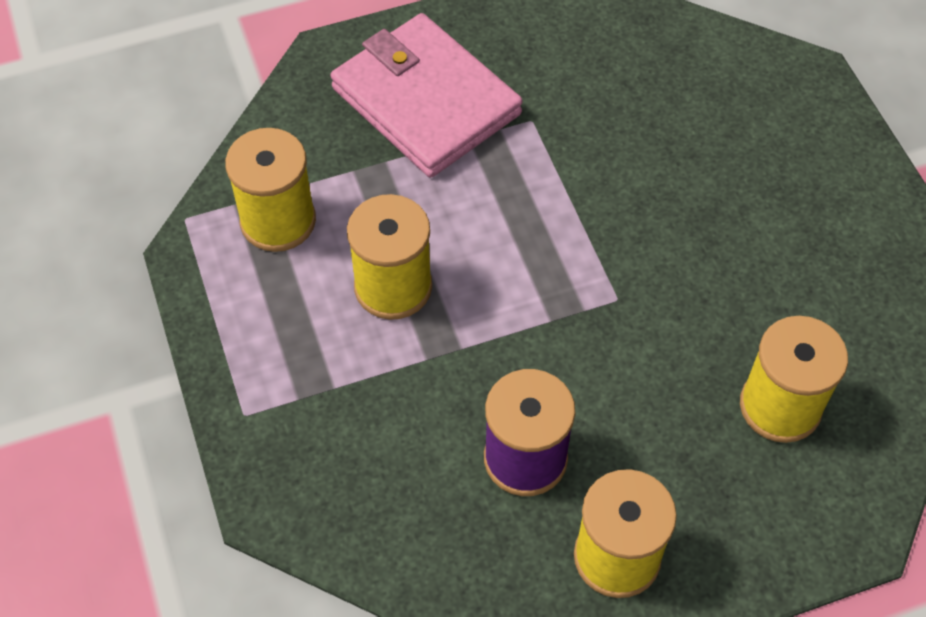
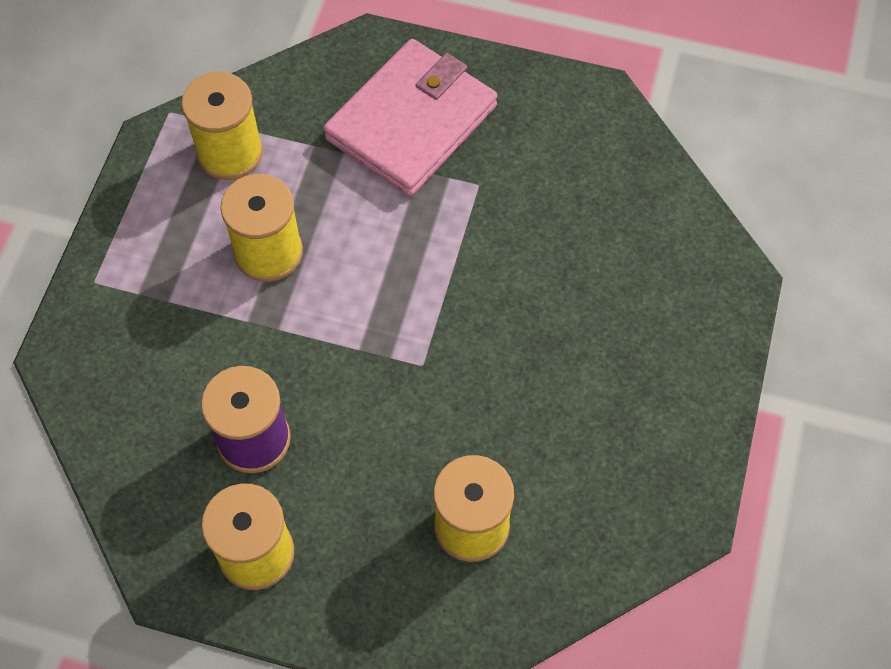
camera: 35 degrees right, 5 degrees up
(426, 101) = (411, 122): pink wallet -> pink wallet turned 45 degrees clockwise

